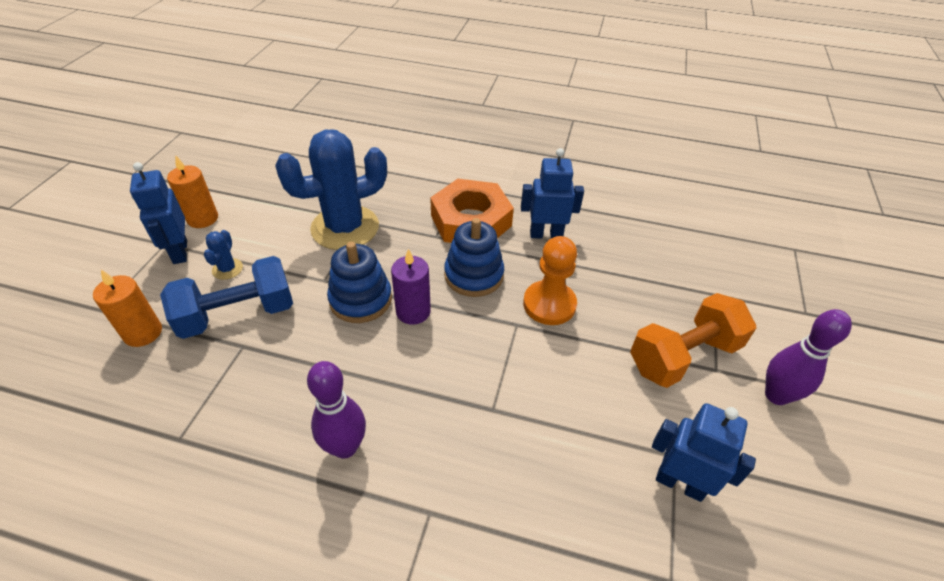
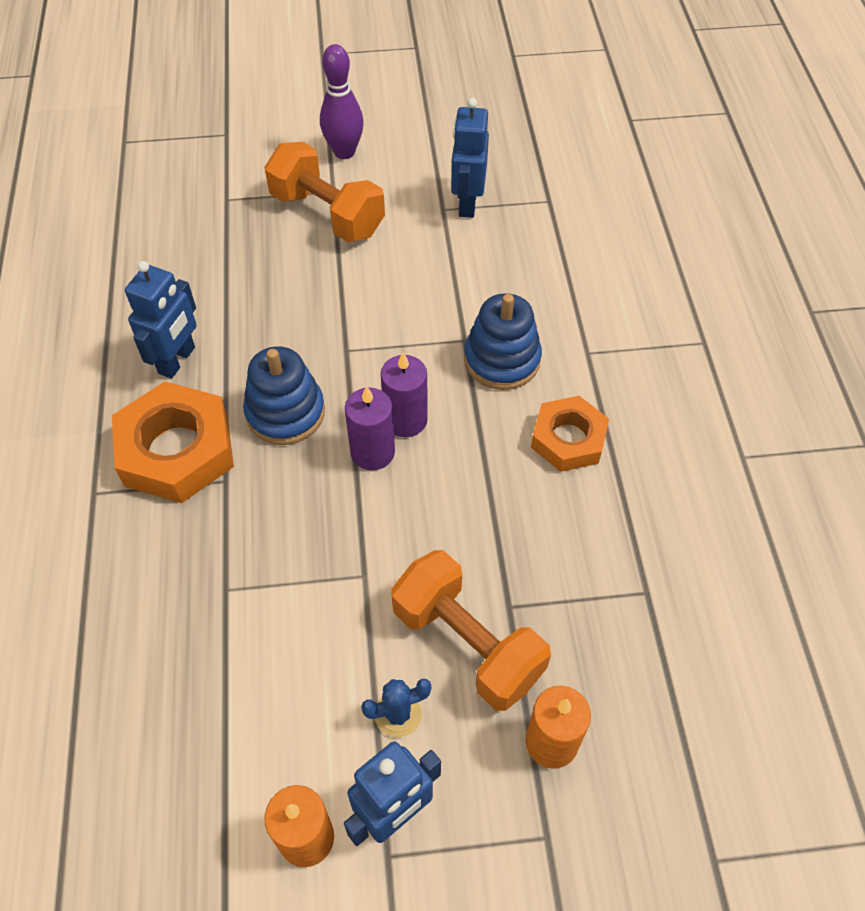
camera: 110 degrees left, 10 degrees up
(238, 314) = (467, 644): blue dumbbell -> orange dumbbell
(345, 228) = (249, 603): blue cactus -> none
(345, 447) = (568, 439): purple bowling pin -> orange nut
(360, 299) = (379, 515): blue stacking toy -> blue stacking toy (502, 360)
(430, 339) = (405, 420): none -> purple candle
(546, 234) = (177, 360): blue robot -> blue robot turned 135 degrees counterclockwise
(549, 304) = (303, 329): orange pawn -> none

